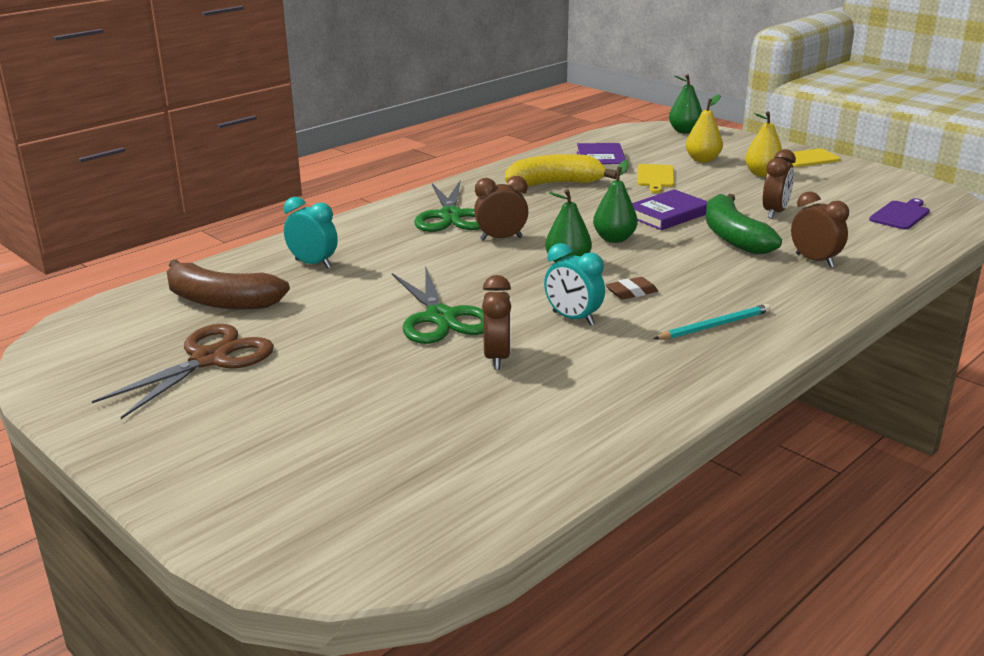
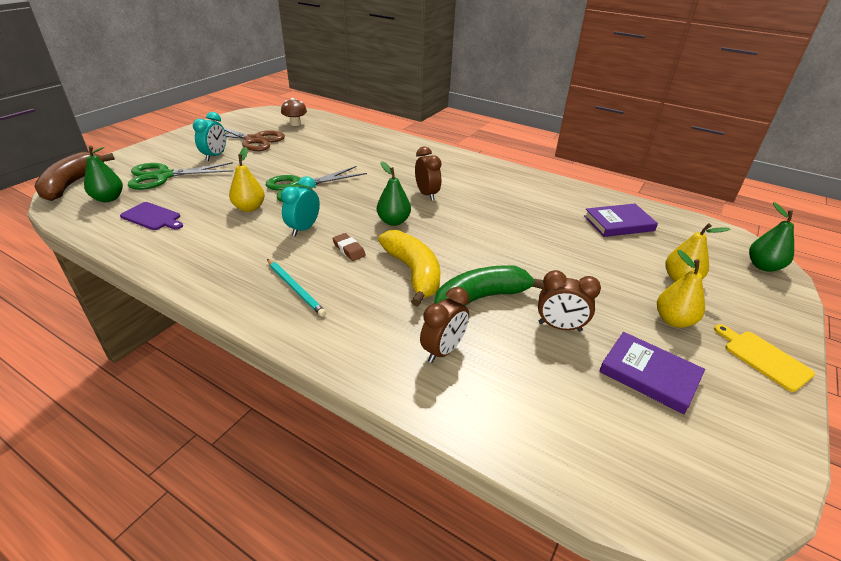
camera: 75 degrees right, 10 degrees up
(154, 319) = (295, 123): none -> brown mushroom
(221, 301) = (316, 133): brown banana -> brown banana (72, 184)
(313, 264) = (366, 146): turquoise clock -> turquoise clock (215, 156)
(450, 216) = (457, 174): green scissors -> green scissors (163, 176)
(497, 358) = (249, 208): brown clock -> yellow pear
(554, 184) = (547, 206): yellow banana -> yellow banana (413, 273)
(614, 239) = (446, 238): green pear -> green pear (108, 198)
(655, 177) = (603, 252): yellow cutting board -> none
(667, 214) = (514, 261): purple book -> purple book (649, 375)
(901, 215) = (622, 438): purple cutting board -> purple cutting board (152, 217)

